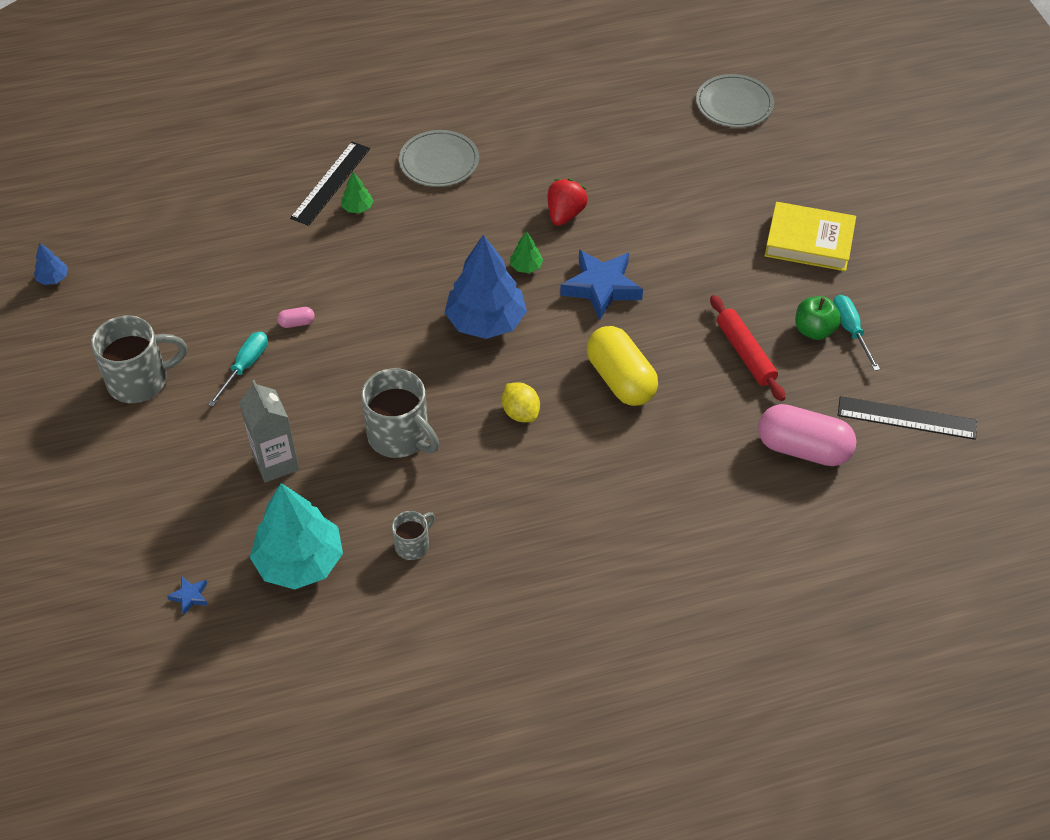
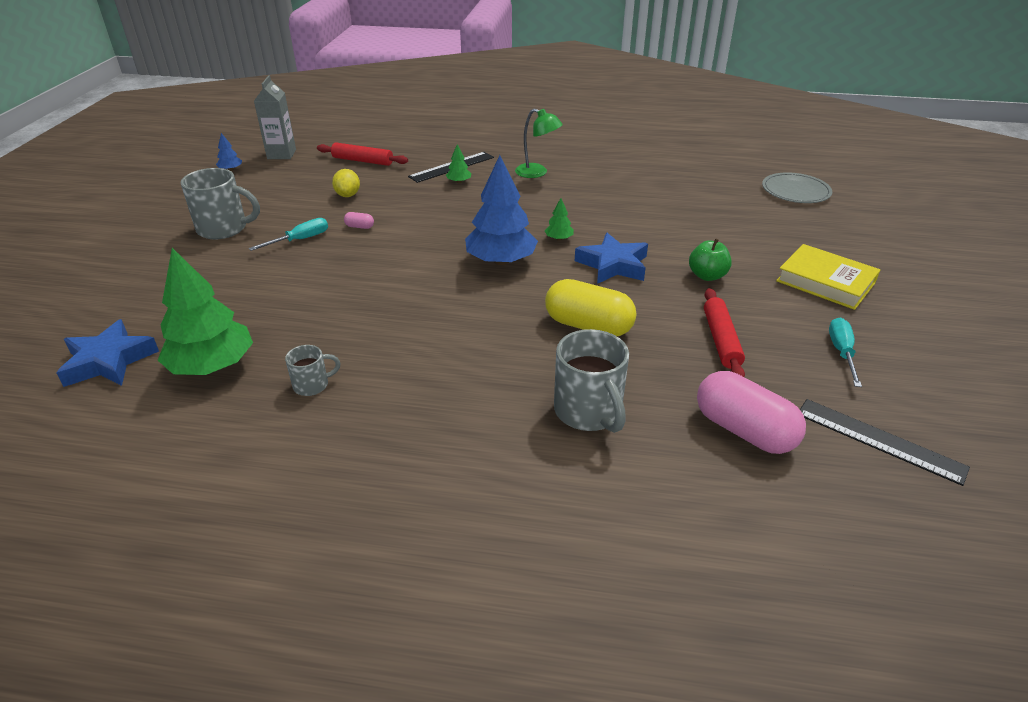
camera: 25 degrees right, 15 degrees down
(190, 596) = (109, 361): blue star -> blue star, size x2.32
(211, 207) = (362, 161): none -> red rolling pin
(276, 463) = (263, 298): grey carton -> grey carton (281, 154)
(299, 561) = (212, 366): turquoise tree -> green tree
(400, 436) = (371, 310): grey mug -> grey mug (589, 412)
(439, 161) = (537, 173): grey plate -> green lamp
(520, 413) = (483, 323): yellow lemon -> yellow lemon (348, 195)
(565, 214) = (613, 218): red strawberry -> none
(620, 379) = (588, 326): yellow capsule -> yellow capsule turned 60 degrees counterclockwise
(814, 330) = (801, 342): green apple -> green apple (707, 276)

